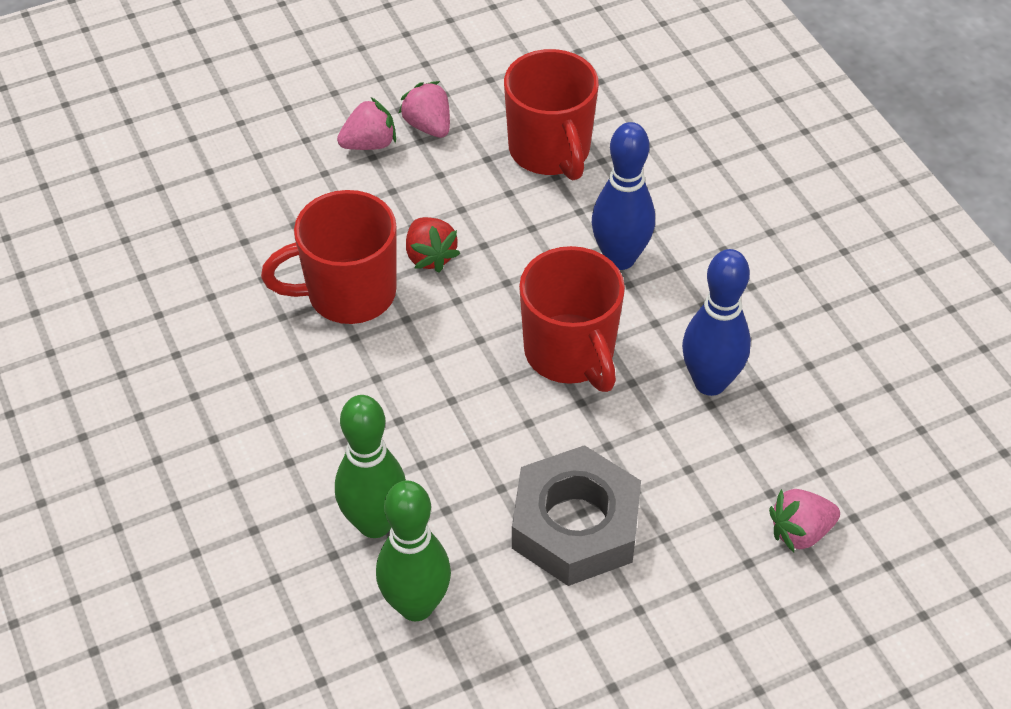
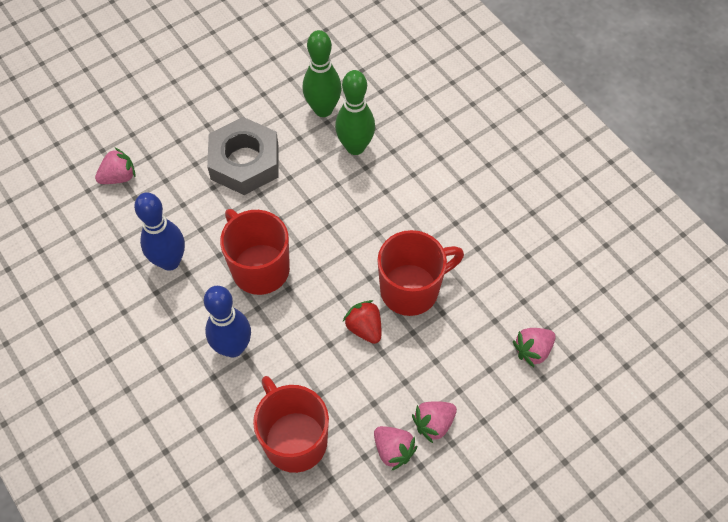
camera: 170 degrees right, 10 degrees up
(208, 200) = (532, 350): none -> pink strawberry

